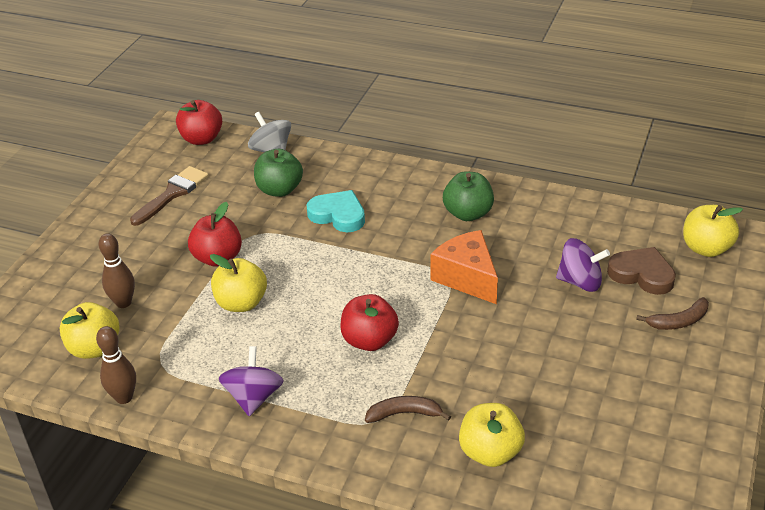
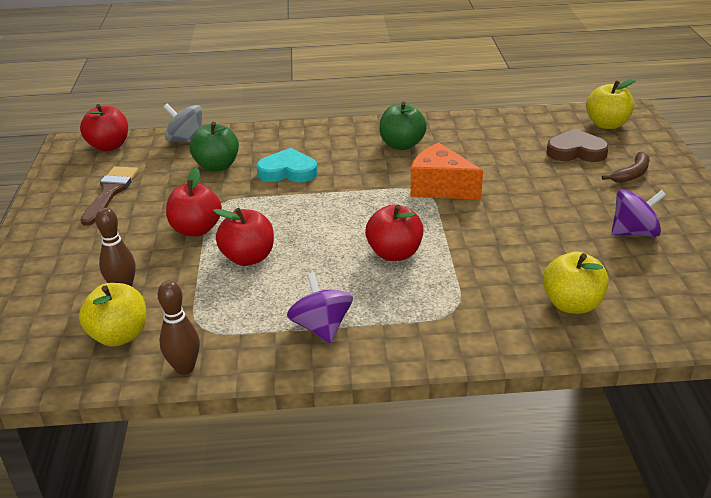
camera: 25 degrees left, 5 degrees down
(241, 303) = (248, 258): yellow apple -> red apple
(404, 413) = (473, 298): brown banana -> none
(580, 282) = (534, 168): purple spinning top -> purple spinning top (634, 232)

